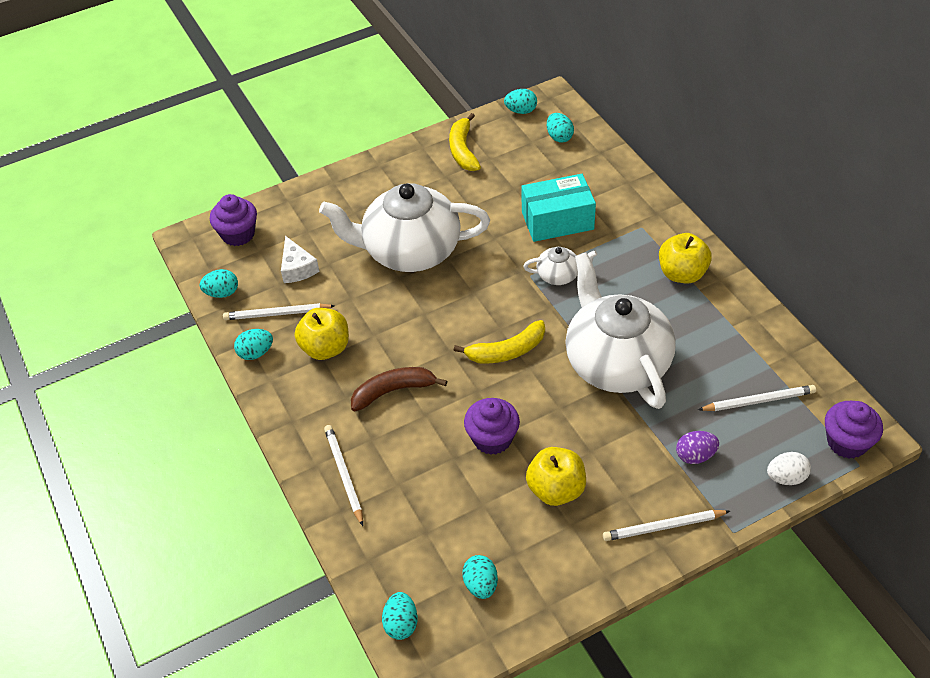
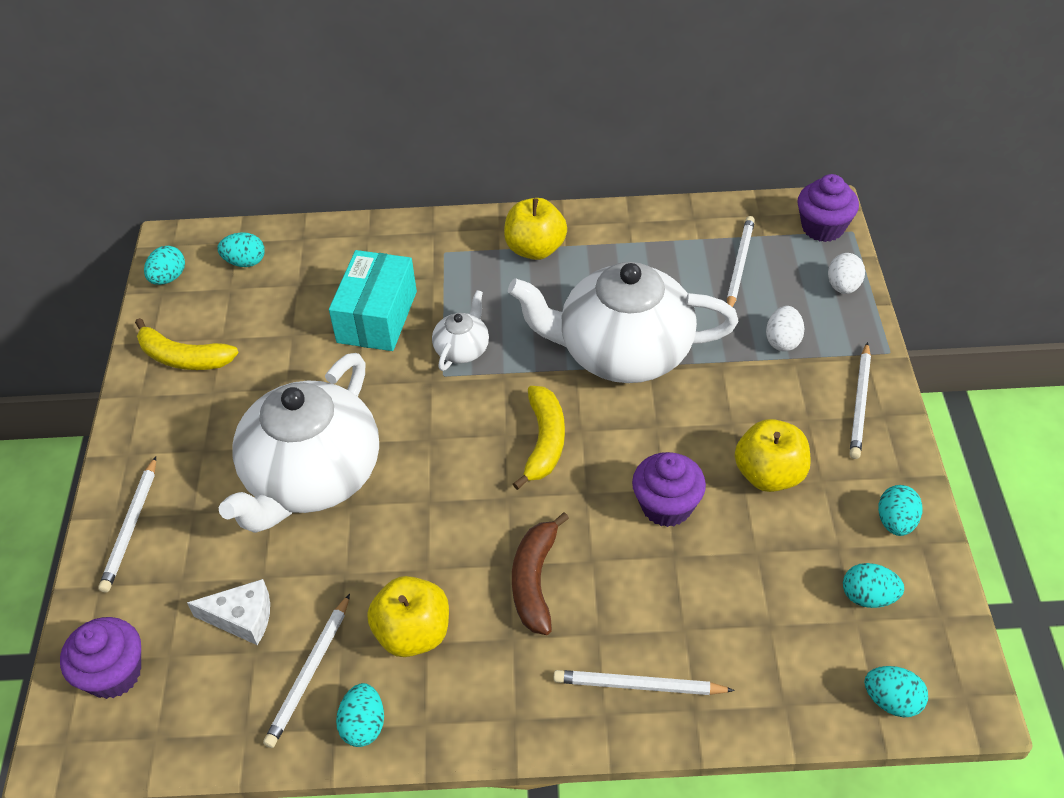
camera: 65 degrees left, 0 degrees up
(222, 293) = (215, 734): turquoise egg -> turquoise egg (895, 522)
(331, 192) = (131, 527): none -> white pencil
(695, 456) = (782, 341): purple egg -> white egg

